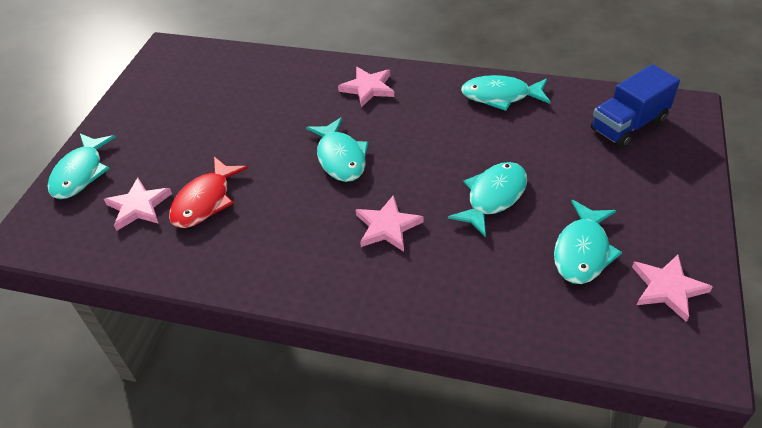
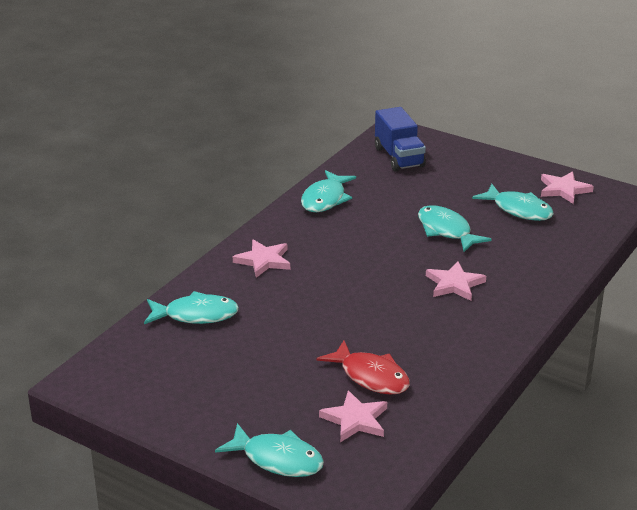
camera: 75 degrees left, 15 degrees down
(340, 158) = (355, 292): turquoise fish -> turquoise fish (196, 315)

